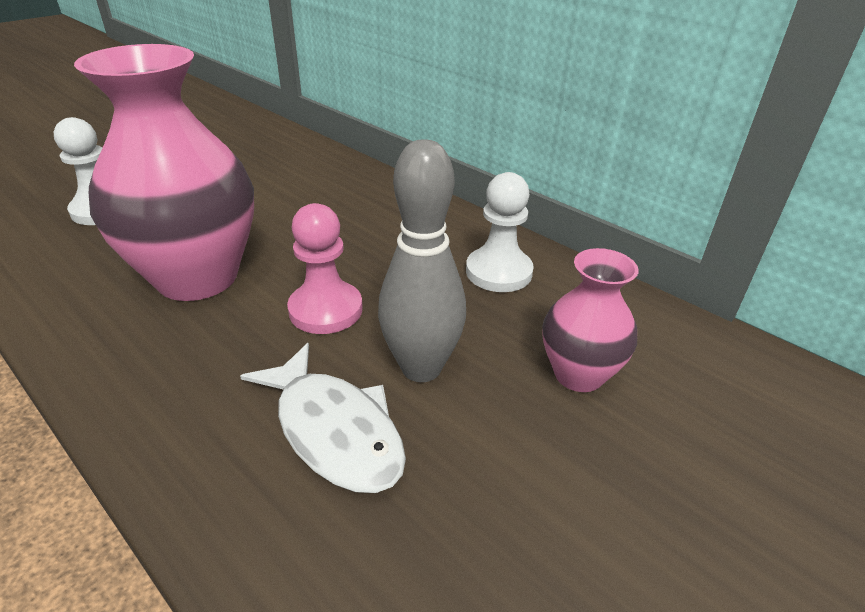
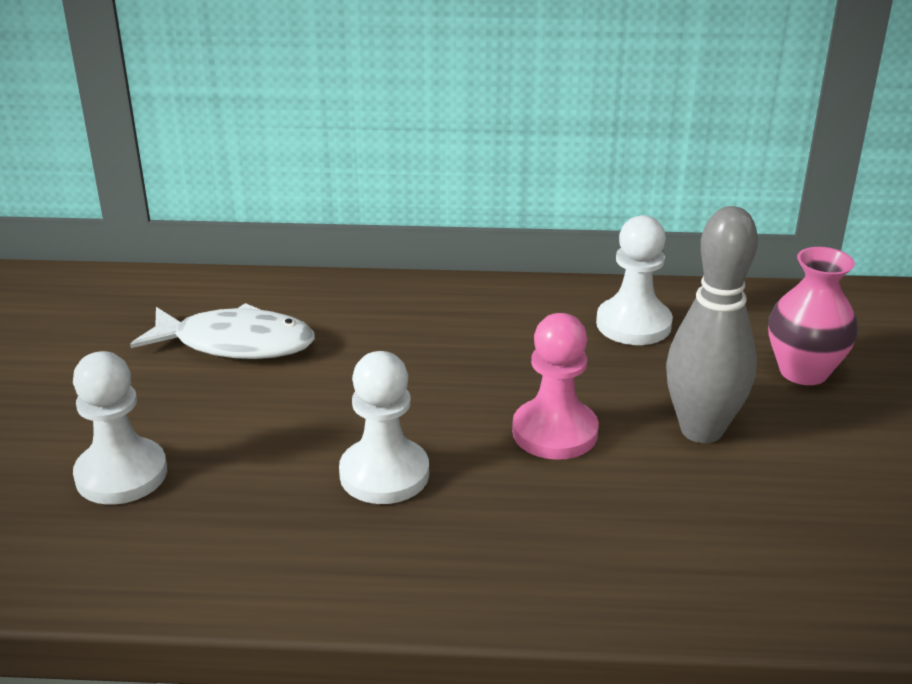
camera: 40 degrees left, 5 degrees down
(197, 277) = (384, 474): pink vase -> white pawn
(335, 430) = (718, 507): white fish -> white fish (236, 343)

